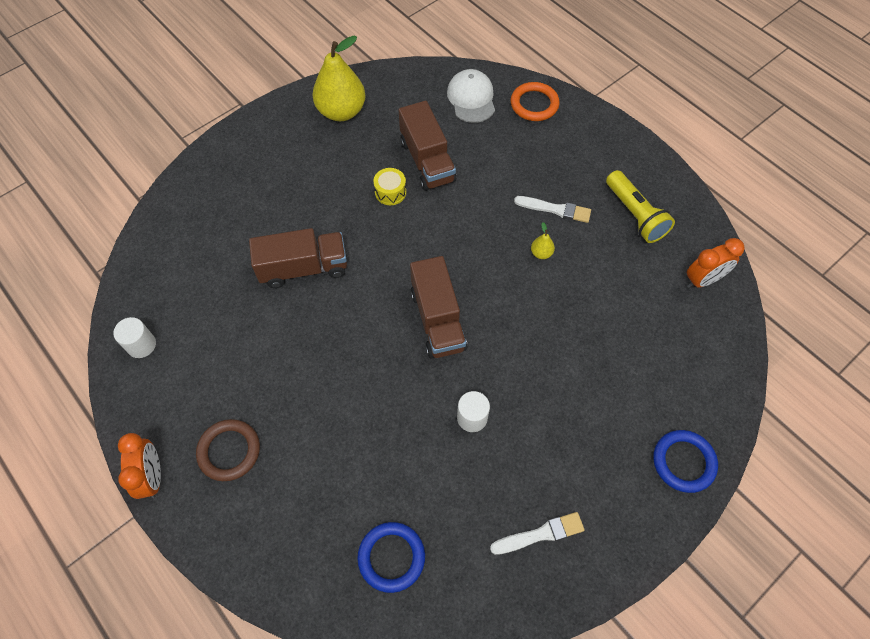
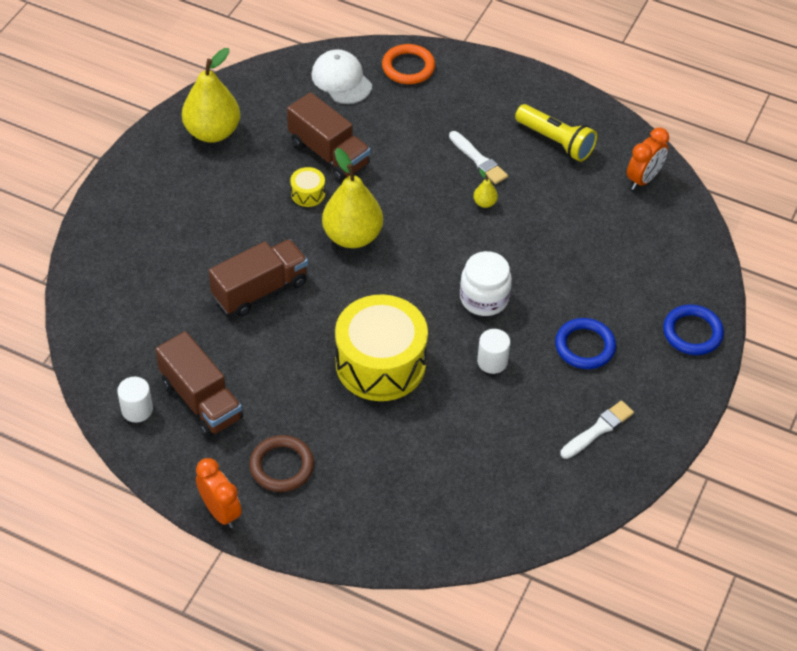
camera: 25 degrees left, 10 degrees down
(369, 380) = (380, 363): none -> yellow drum
(391, 557) = (479, 493): blue ring -> blue ring (584, 346)
(408, 245) = (352, 236): none -> yellow pear
(437, 320) = (417, 292): brown truck -> brown truck (201, 400)
(495, 349) = (484, 298): none -> white jar
(555, 209) = (478, 160): white brush -> white brush turned 60 degrees clockwise

